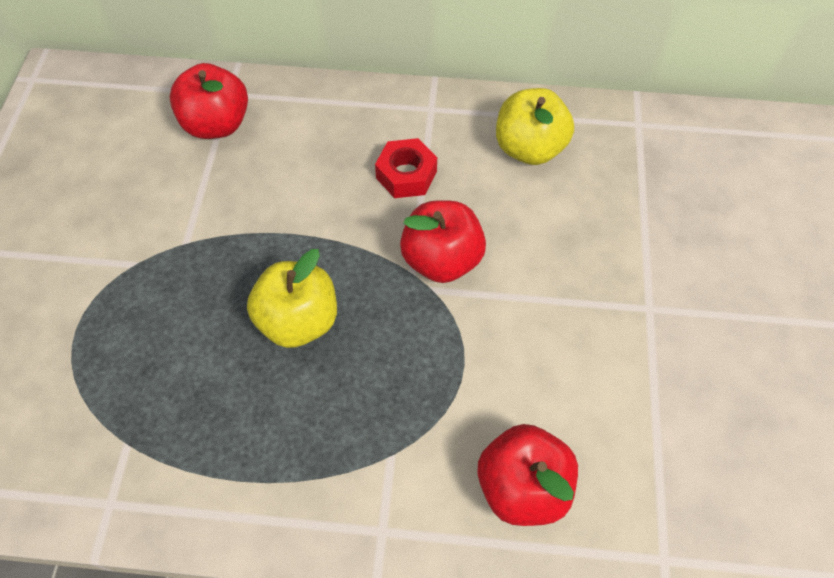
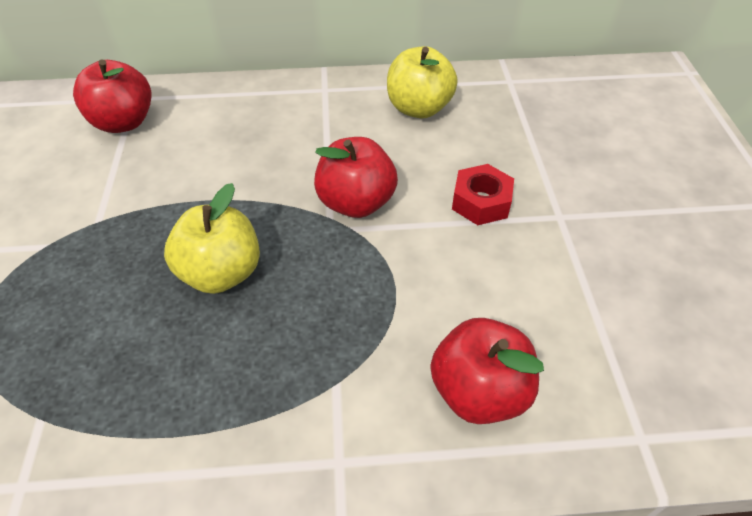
camera: 10 degrees left, 10 degrees down
(406, 175) = (310, 140): red nut -> red nut (481, 202)

